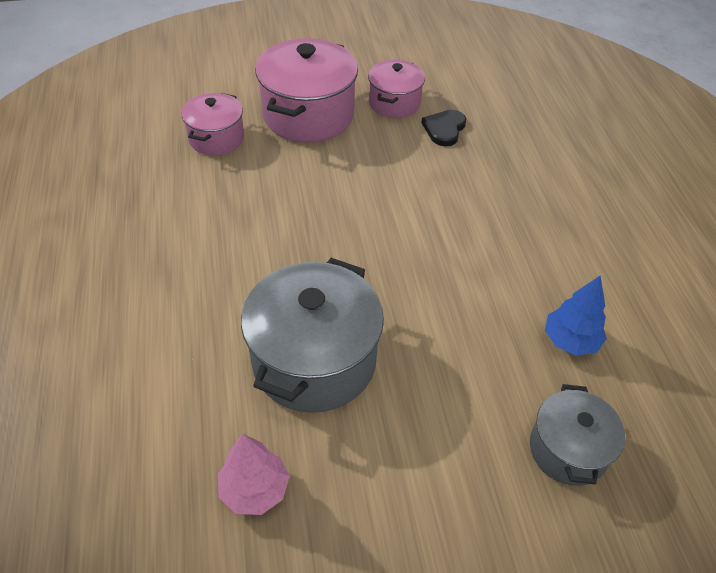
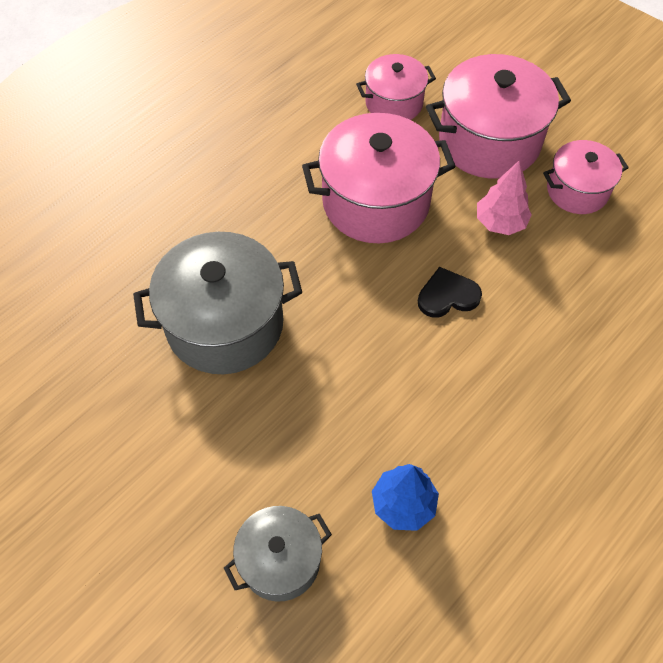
camera: 55 degrees right, 10 degrees up
(254, 490) = (89, 361): pink tree -> pink tree (500, 223)
(294, 201) = (376, 202): none -> pink pot
(444, 129) = (584, 251): black heart -> black heart (447, 295)

